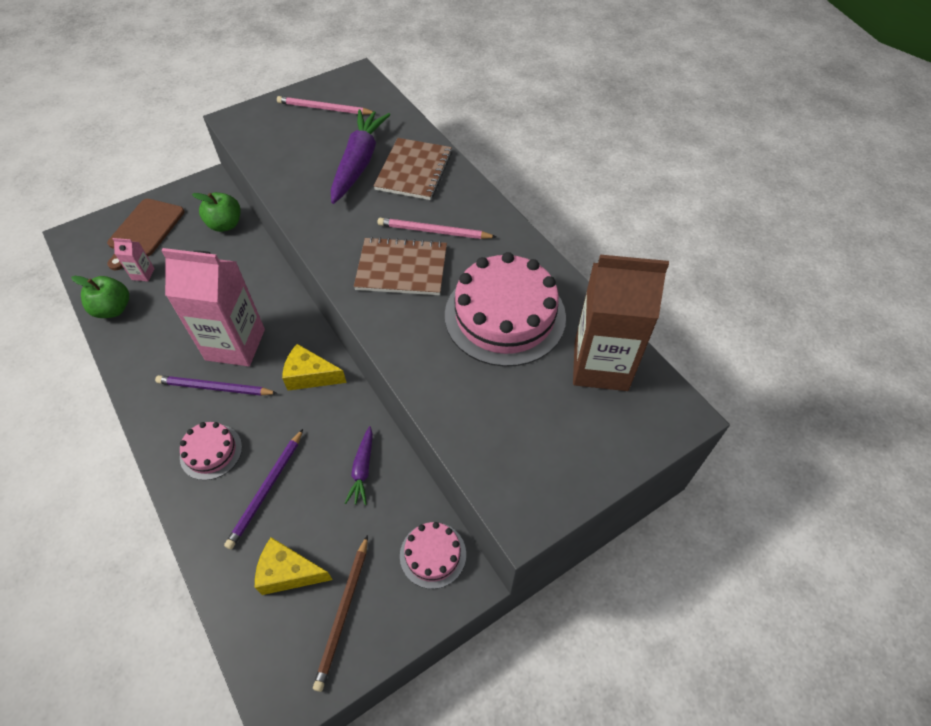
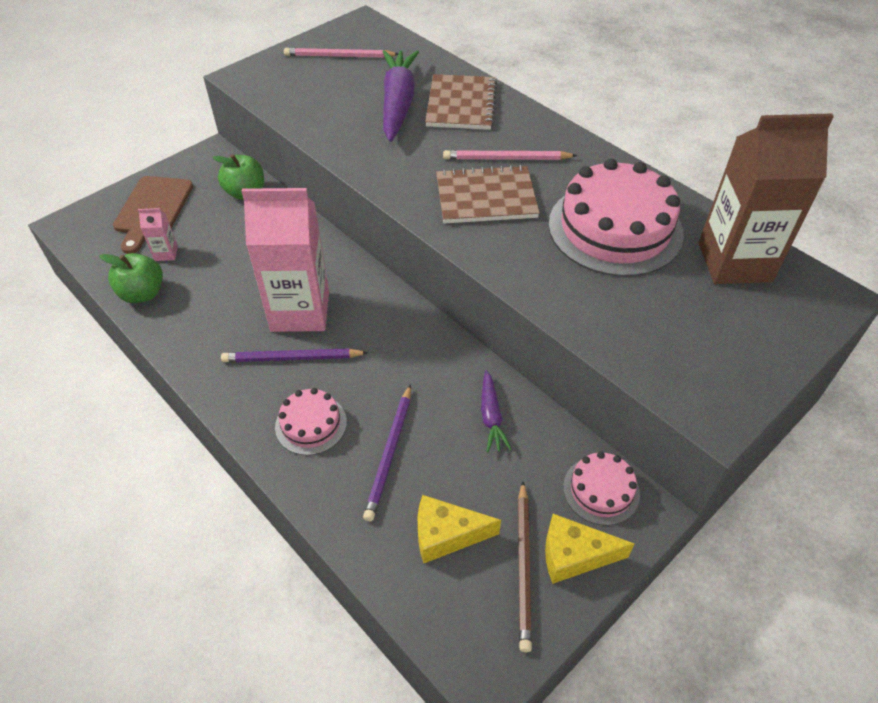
camera: 10 degrees left, 5 degrees down
(310, 376) = (397, 331): yellow cheese -> yellow cheese (574, 555)

